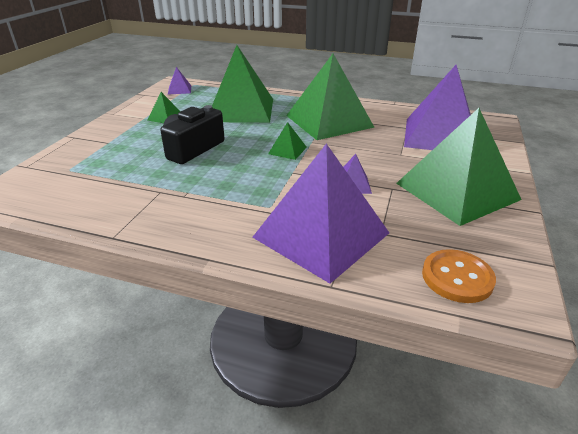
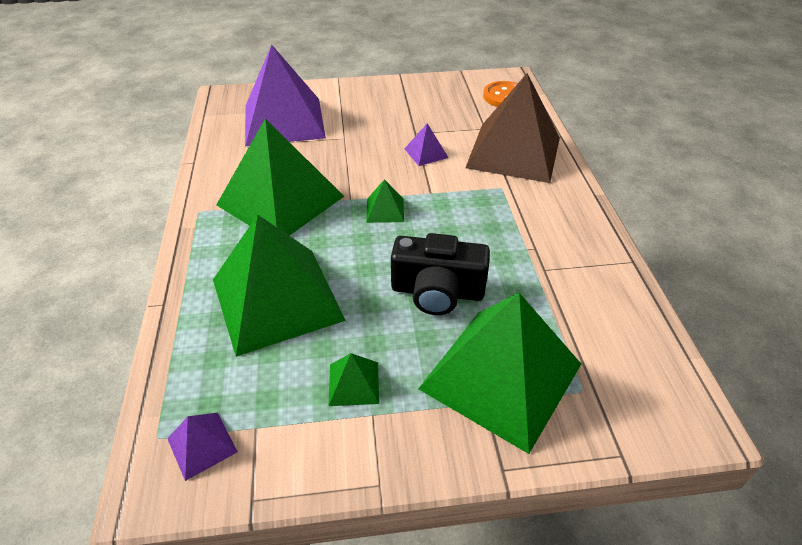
camera: 115 degrees left, 10 degrees up
(321, 235) = (513, 152): purple pyramid -> brown pyramid
(457, 191) = (395, 104): green pyramid -> green pyramid (501, 375)

